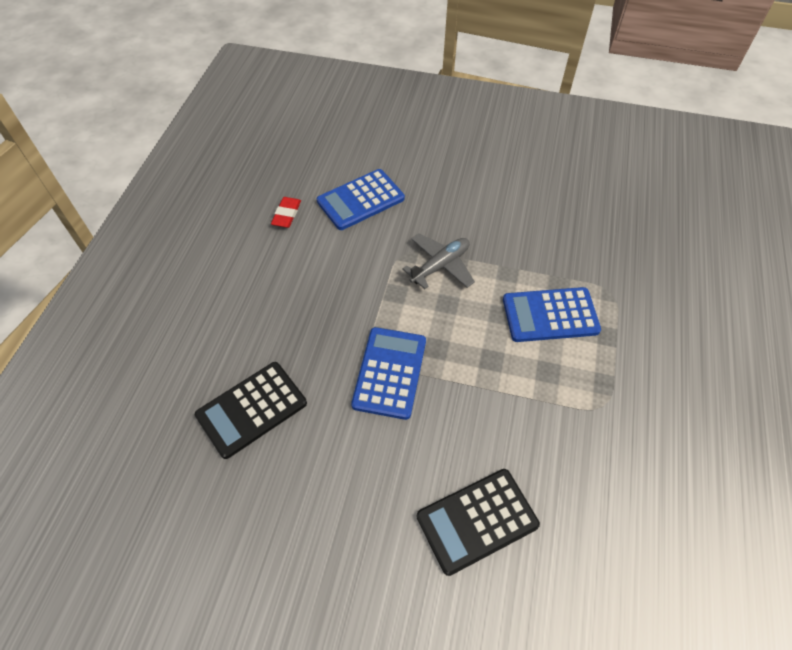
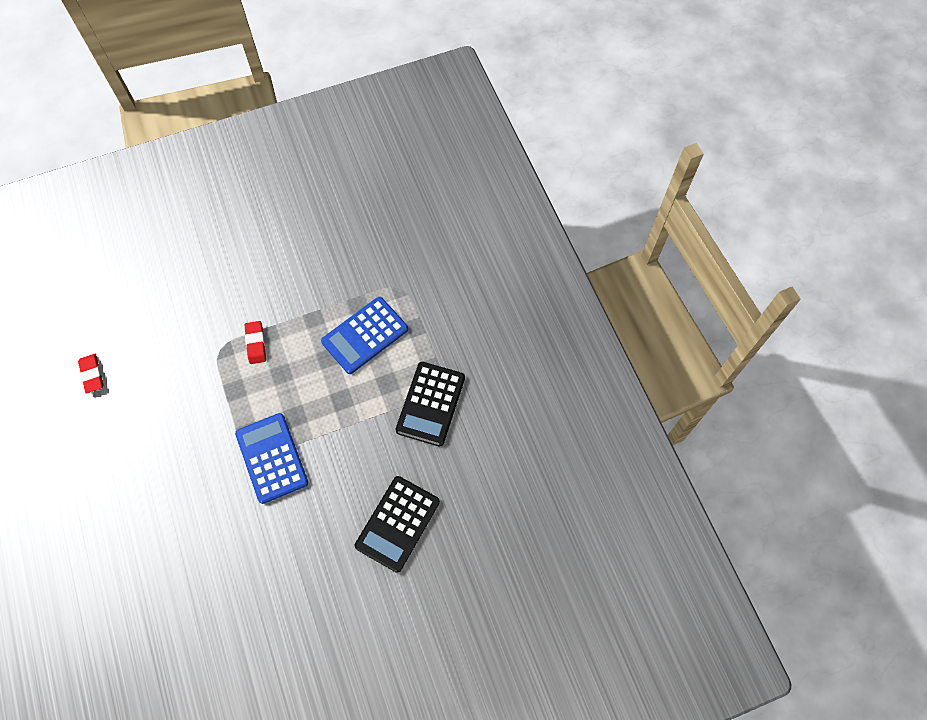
camera: 35 degrees left, 10 degrees up
(252, 409) = (184, 554): black calculator -> black calculator (431, 404)
(361, 200) = (149, 322): blue calculator -> none
(440, 266) = (256, 343): grey plane -> red eraser

